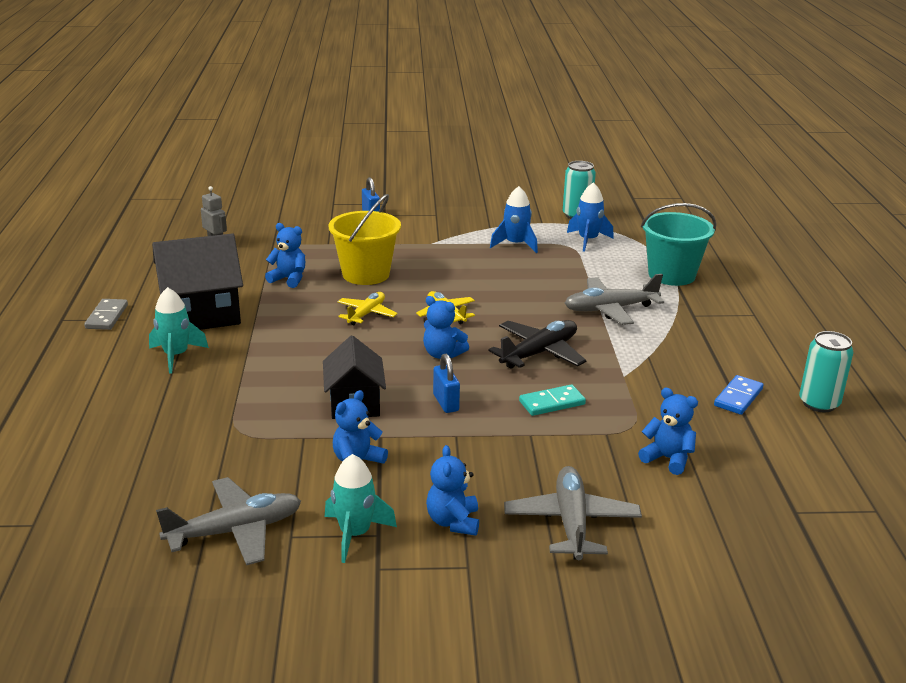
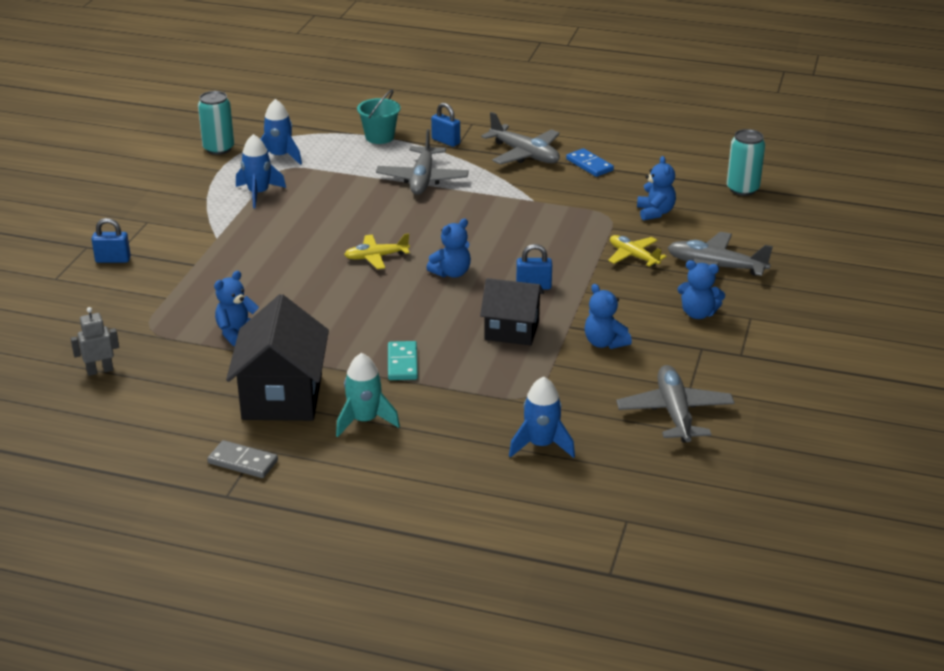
camera: 70 degrees left, 5 degrees up
(156, 452) = (541, 445): none -> blue rocket
(355, 534) = (698, 358): turquoise rocket -> none
(366, 274) = (261, 286): yellow bucket -> none
(366, 314) = (349, 299): yellow plane -> yellow plane (633, 256)
(539, 353) = (477, 228): black plane -> none
(552, 403) = (558, 240): turquoise domino -> turquoise domino (402, 363)
(667, 459) = (655, 212): blue teddy bear -> blue teddy bear turned 120 degrees clockwise
(671, 275) = (379, 137): turquoise bucket -> turquoise bucket, size x0.65
(699, 307) = (445, 141): none -> blue padlock
(719, 354) = (525, 154): none -> grey plane
(819, 403) = (612, 139): turquoise can -> turquoise can (742, 189)

